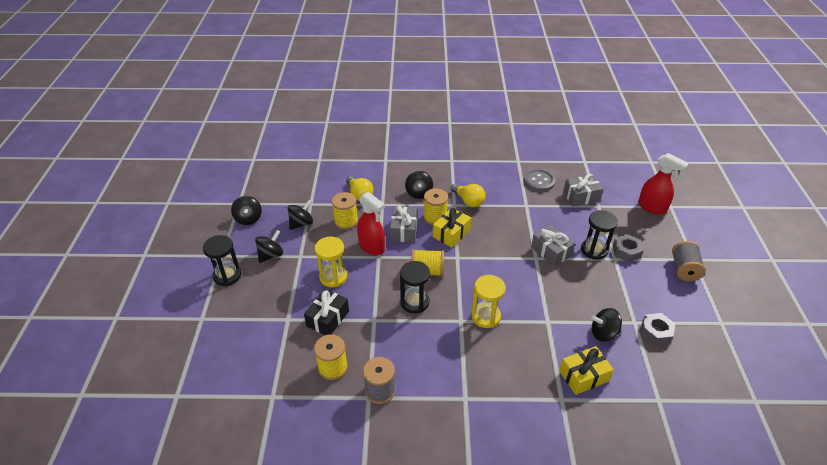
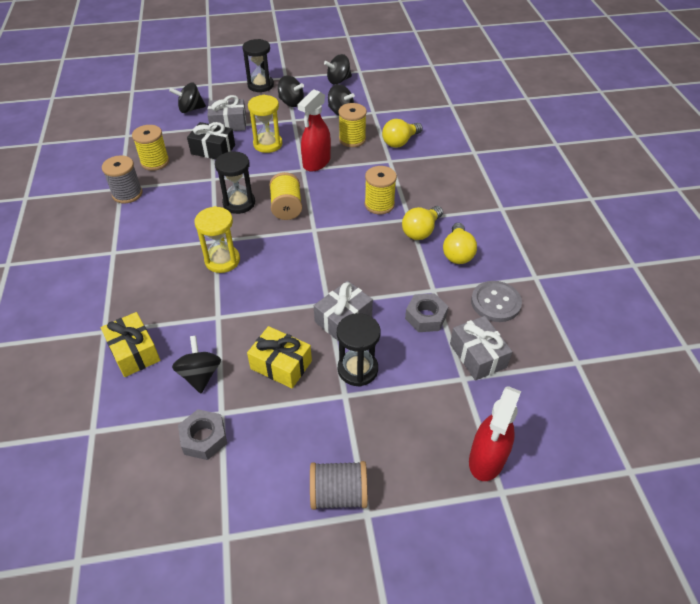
camera: 80 degrees right, 5 degrees up
(404, 230) = (349, 182): grey gift -> grey gift (228, 123)
(419, 193) = (420, 186): black spinning top -> black spinning top (190, 109)
(451, 233) = (354, 221): yellow gift -> yellow gift (281, 365)
(493, 188) = (457, 253): none -> yellow light bulb
(626, 251) = (364, 411): grey nut -> grey nut (425, 317)

